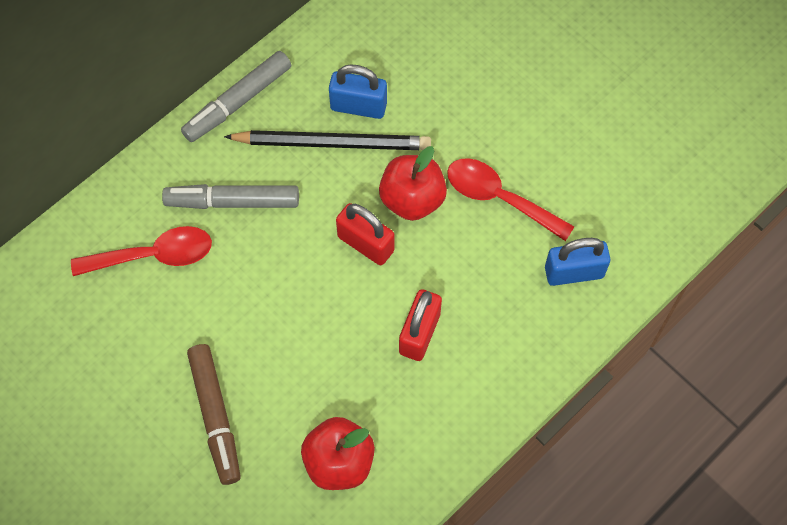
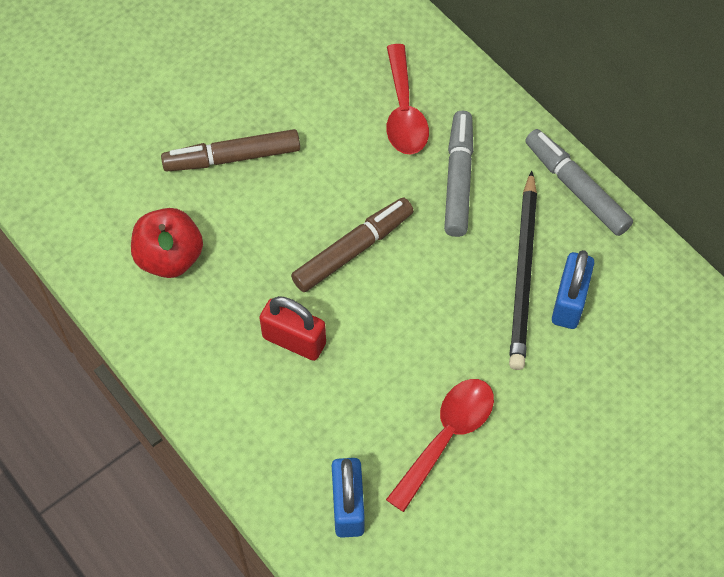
camera: 95 degrees right, 5 degrees down
(318, 290) = (352, 250): none -> brown marker
(366, 243) = (401, 297): red padlock -> none
(412, 199) = (450, 346): red apple -> none

